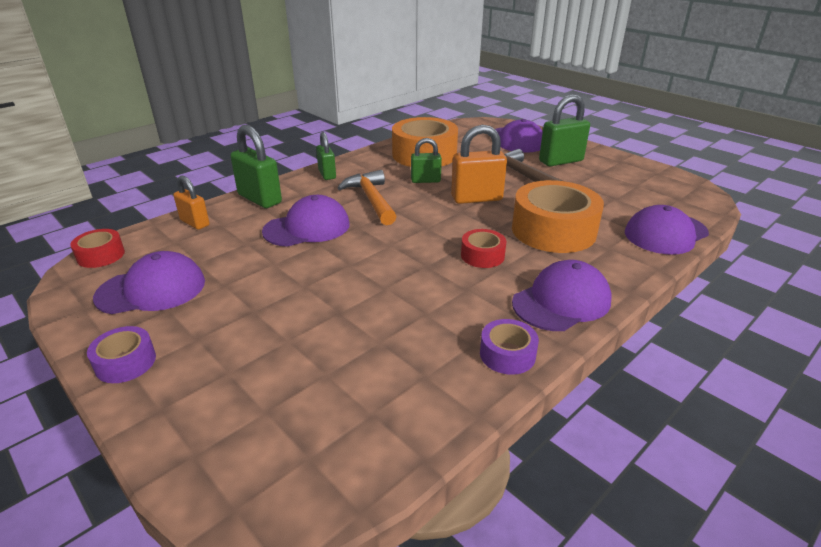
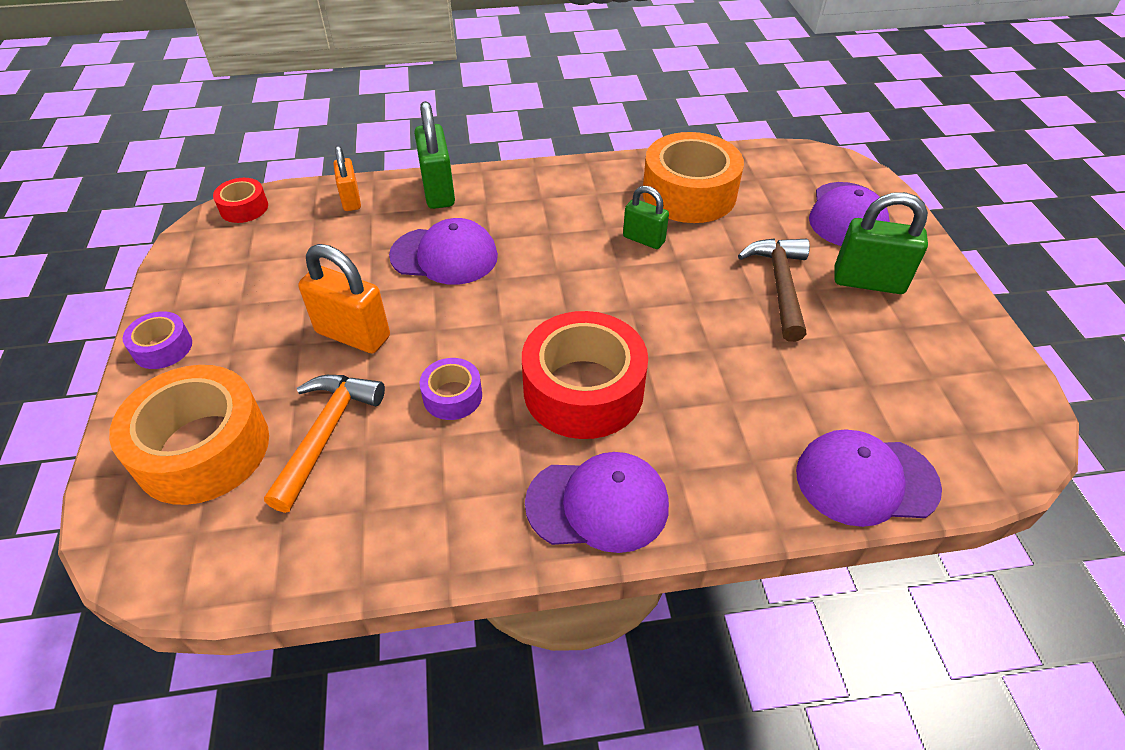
camera: 35 degrees right, 15 degrees up
(152, 289) = (246, 272): purple cap -> none
(327, 174) = (541, 181): green padlock -> none
(371, 199) = (550, 243): orange hammer -> orange hammer (326, 434)
(476, 198) = (674, 297): orange padlock -> orange padlock (353, 335)
(482, 255) = (583, 390): red tape -> red tape, size x2.05
(507, 354) = (463, 535): purple tape -> purple tape (452, 396)
(553, 230) = (713, 396): orange tape -> orange tape (203, 448)

